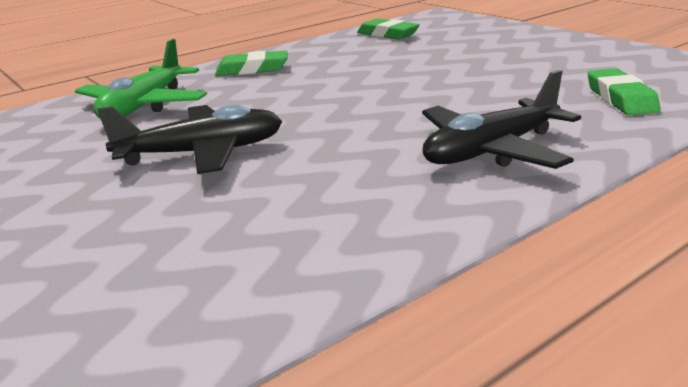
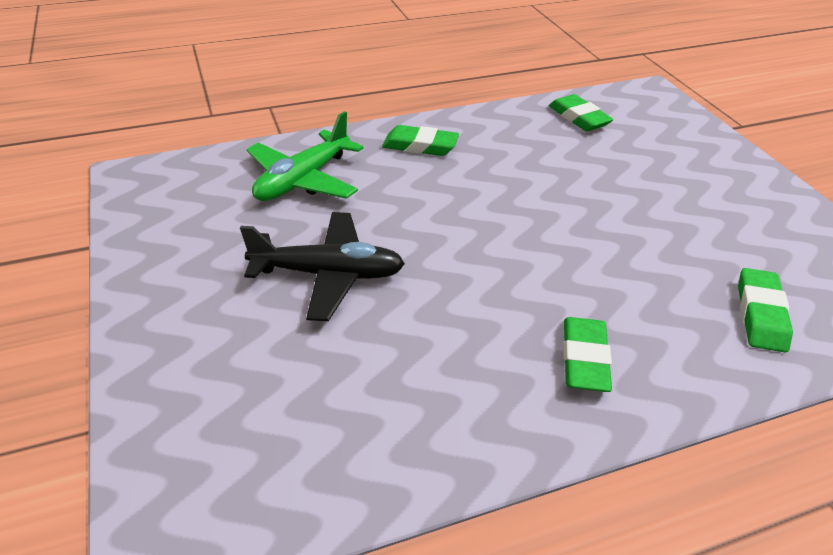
camera: 15 degrees right, 15 degrees up
(491, 151) = (584, 359): black plane -> green eraser

